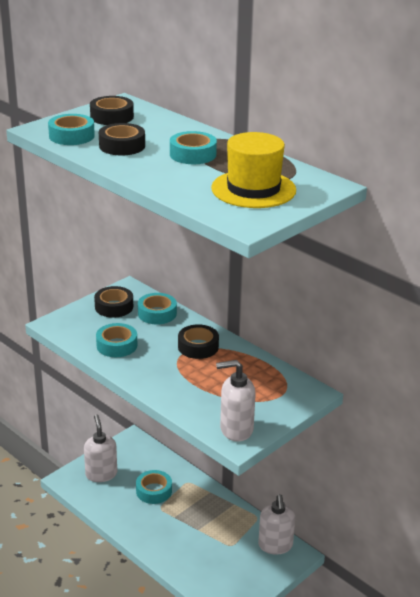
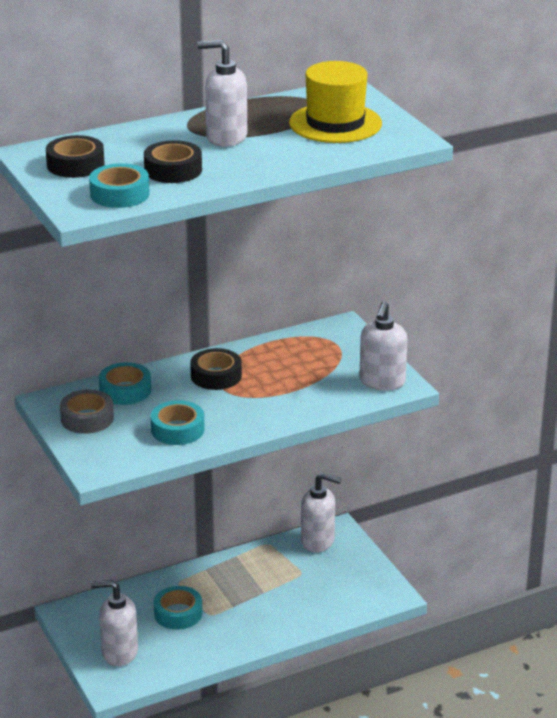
camera: 70 degrees left, 0 degrees up
(114, 307) = (87, 418): black tape -> grey tape
(193, 154) = (226, 137): turquoise tape -> white soap dispenser

